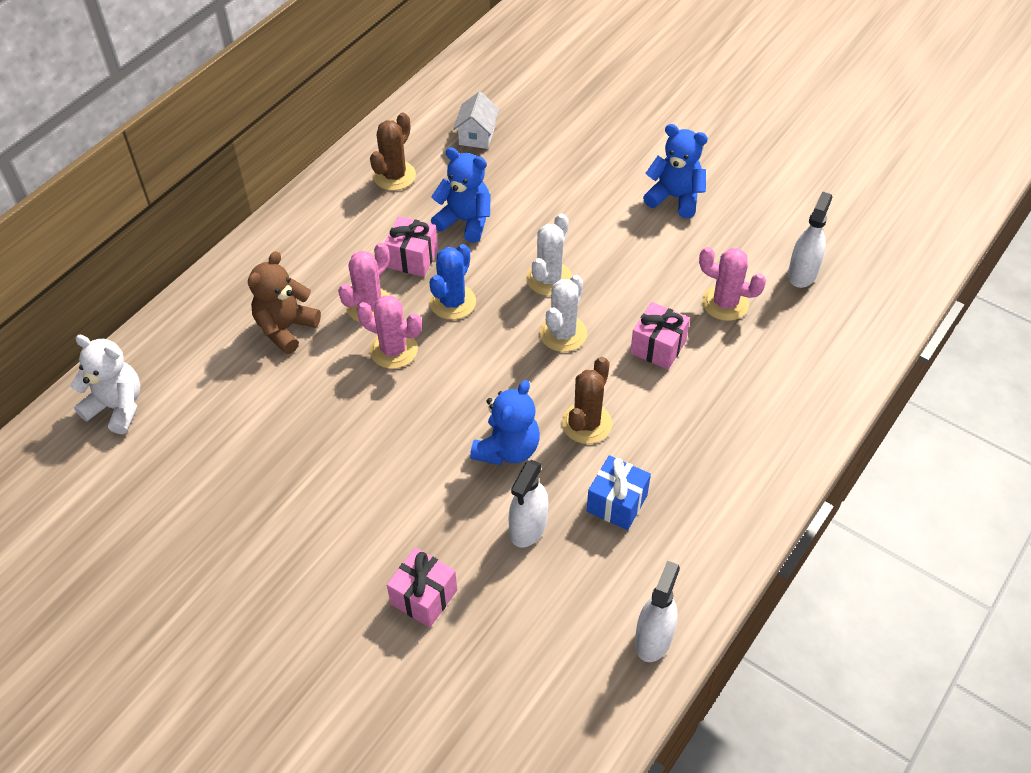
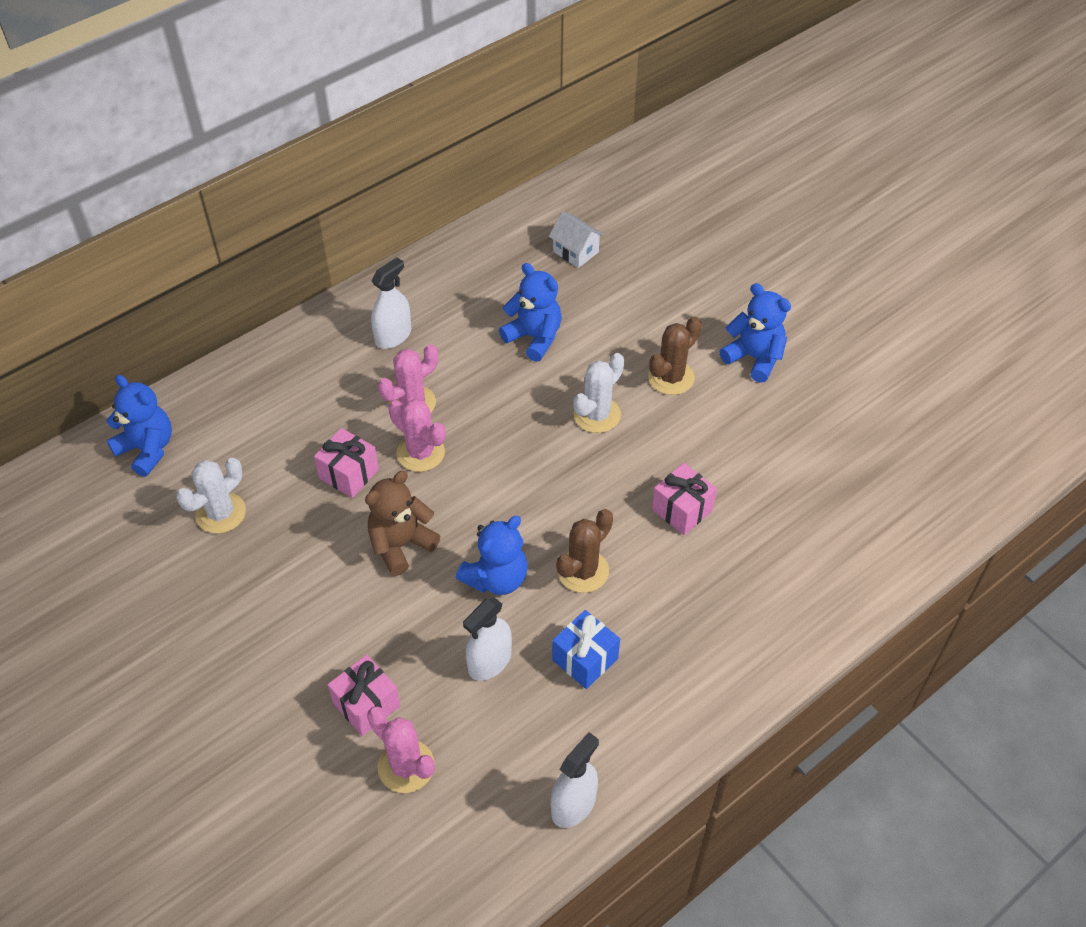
camera: 15 degrees right, 0 degrees up
(117, 407) = (147, 449): white teddy bear -> blue teddy bear
(285, 328) = (326, 408): brown teddy bear -> brown teddy bear (401, 545)
(394, 176) = (480, 276): brown cactus -> brown cactus (671, 377)
(412, 258) = (470, 364): pink gift -> pink gift (349, 474)
(452, 302) = (494, 417): blue cactus -> none
(477, 135) = (575, 252): white house -> white house turned 75 degrees counterclockwise
(563, 333) = (591, 474): white cactus -> white cactus (221, 513)
(725, 303) = (767, 480): pink cactus -> pink cactus (406, 766)
(802, 273) = (859, 466): white spray bottle -> white spray bottle (393, 336)

